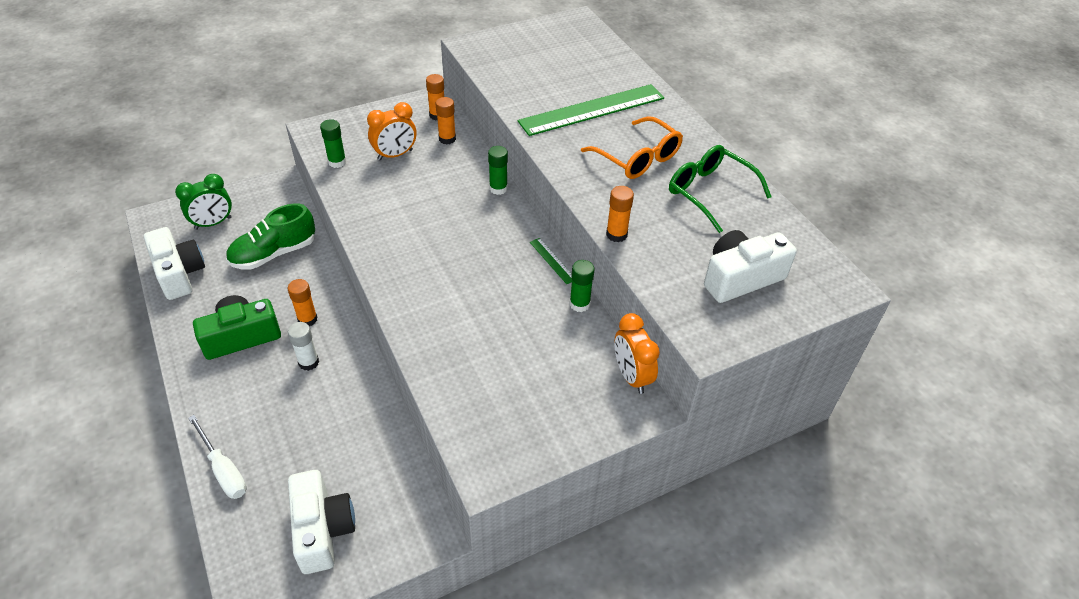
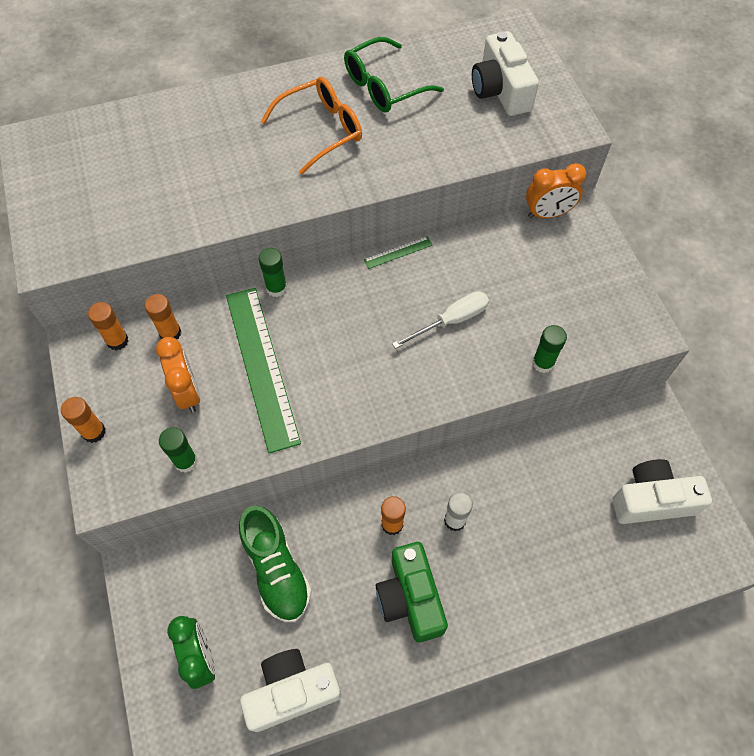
camera: 80 degrees left, 15 degrees up
(223, 470) = (588, 599): white screwdriver -> white screwdriver (451, 321)
(579, 304) = (459, 238): green glue stick -> green glue stick (543, 363)
(592, 109) = (226, 154): green ruler -> green ruler (261, 366)
(616, 234) = (435, 166): orange glue stick -> orange glue stick (94, 432)

